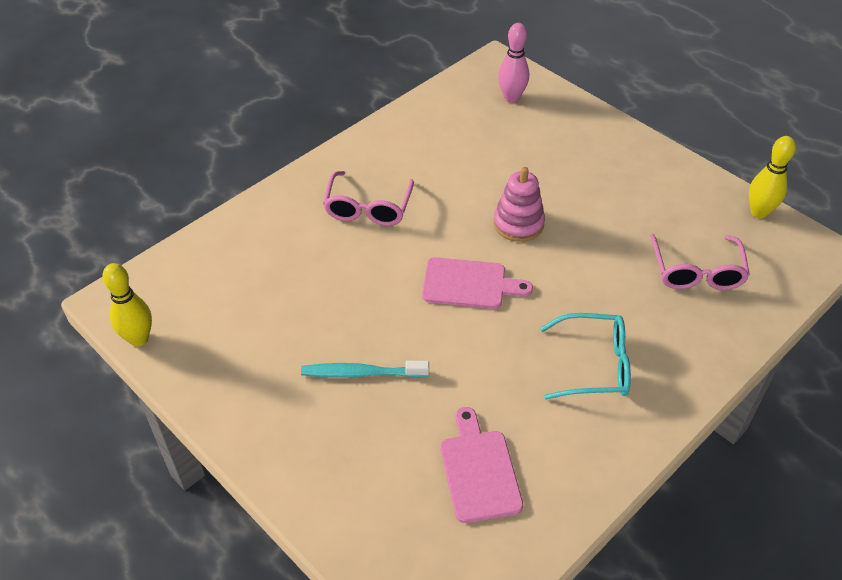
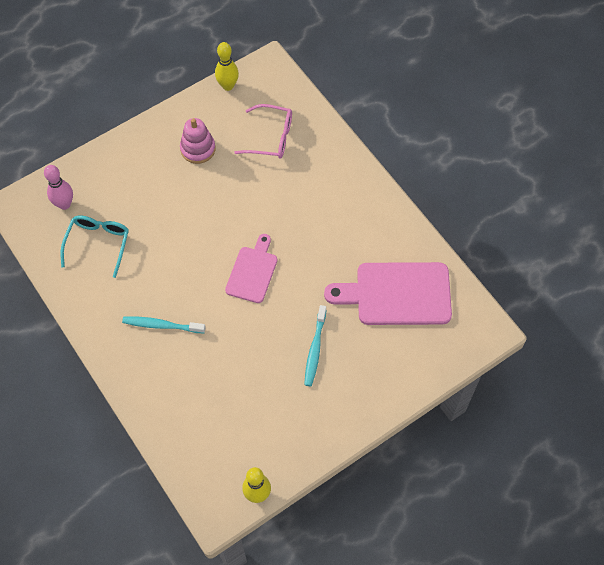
camera: 80 degrees left, 15 degrees up
(368, 207) = (162, 325): pink glasses -> turquoise toothbrush
(479, 471) = (397, 294): pink cutting board -> pink cutting board, size x1.66
(518, 224) = (203, 230): pink stacking toy -> pink stacking toy (198, 149)
(593, 365) = (333, 215): turquoise glasses -> turquoise glasses (98, 244)

